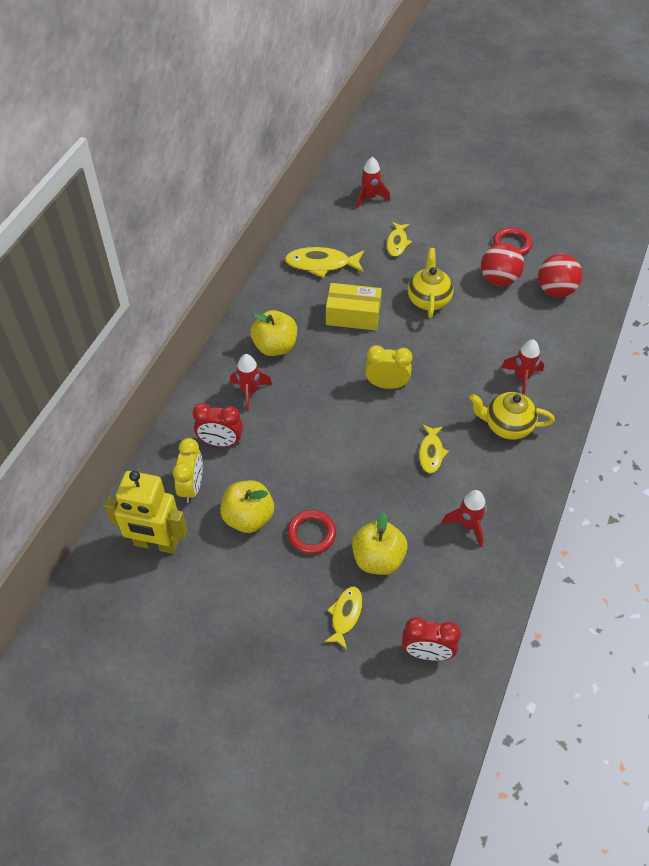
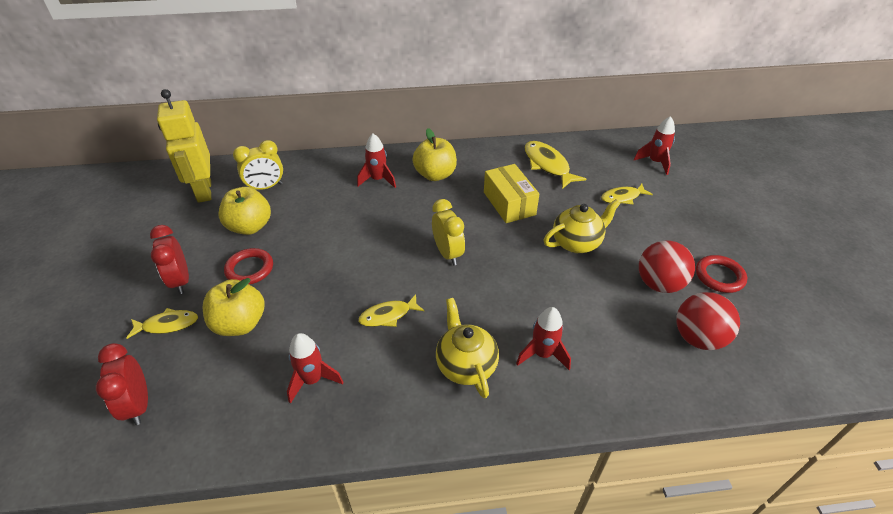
camera: 60 degrees right, 10 degrees down
(221, 442) = (317, 185): red clock -> red clock (181, 281)

